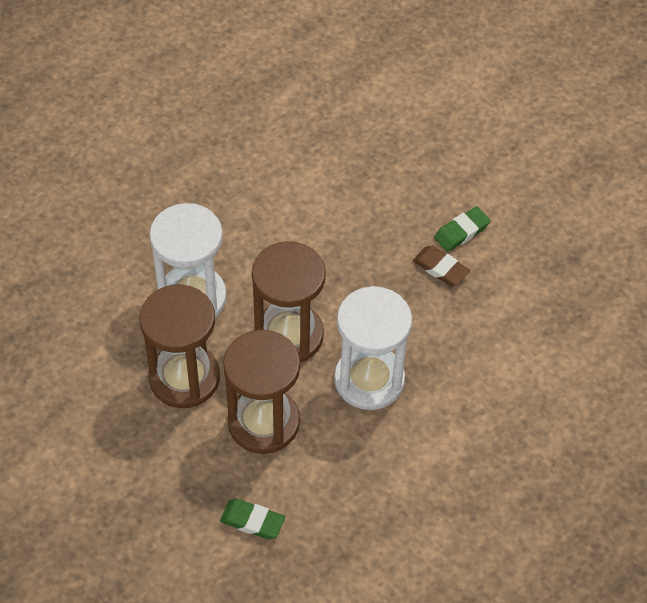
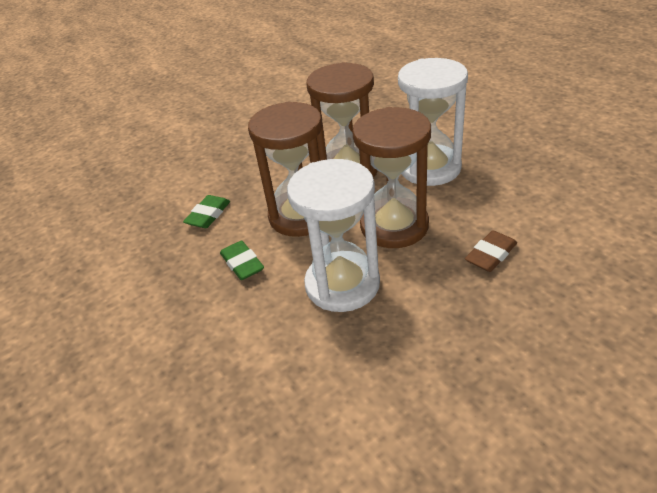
camera: 100 degrees right, 15 degrees down
(440, 268) = (503, 348): brown eraser -> brown eraser (490, 255)
(461, 232) = (571, 372): green eraser -> green eraser (242, 264)

